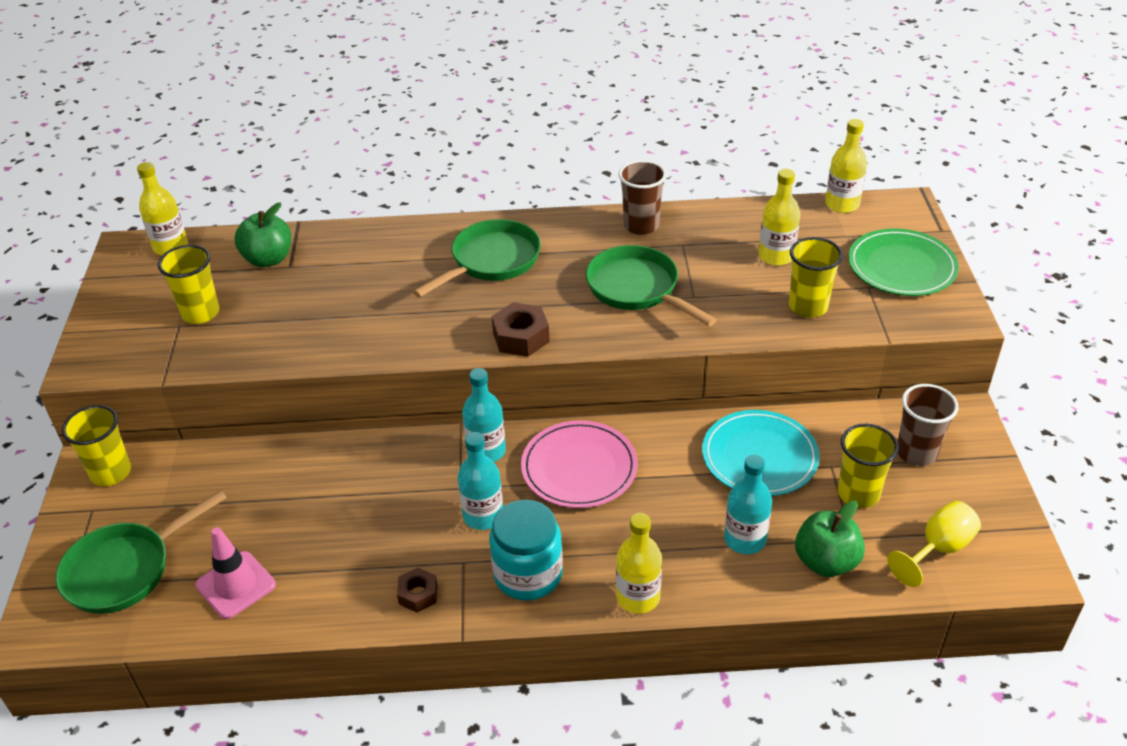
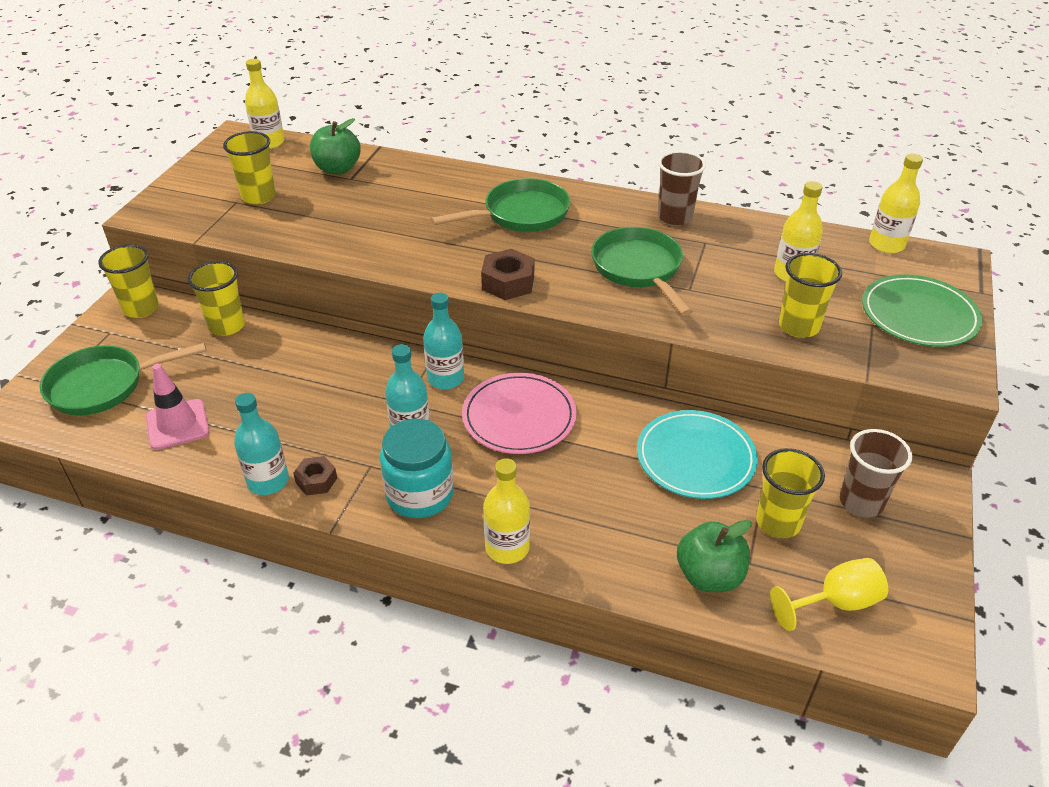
camera: 20 degrees right, 0 degrees up
(222, 464) = (227, 326): none -> yellow cup
(745, 539) = (639, 529): turquoise bottle -> turquoise bottle (268, 481)

